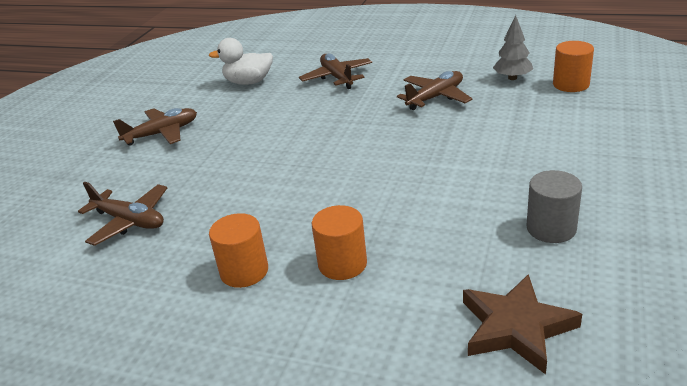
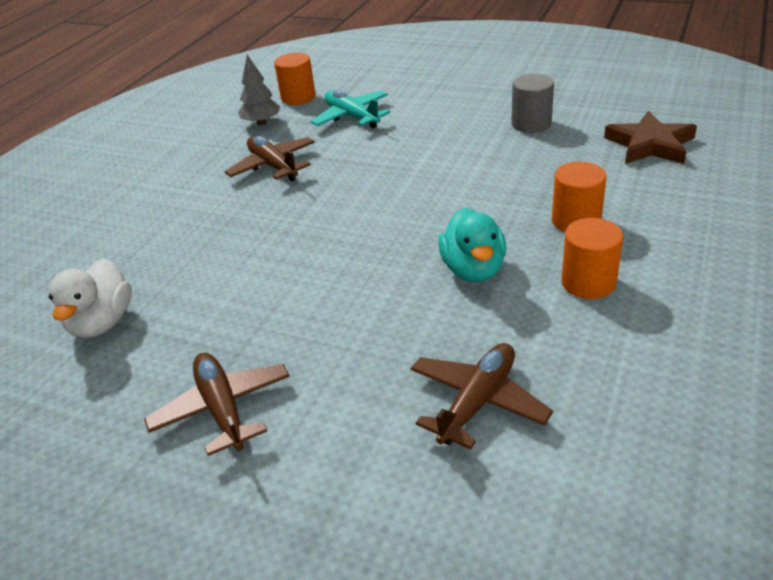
camera: 85 degrees left, 5 degrees up
(274, 209) = (473, 270): none -> turquoise duck
(337, 77) = (161, 236): brown plane -> none
(536, 117) = (352, 117): none -> turquoise plane

